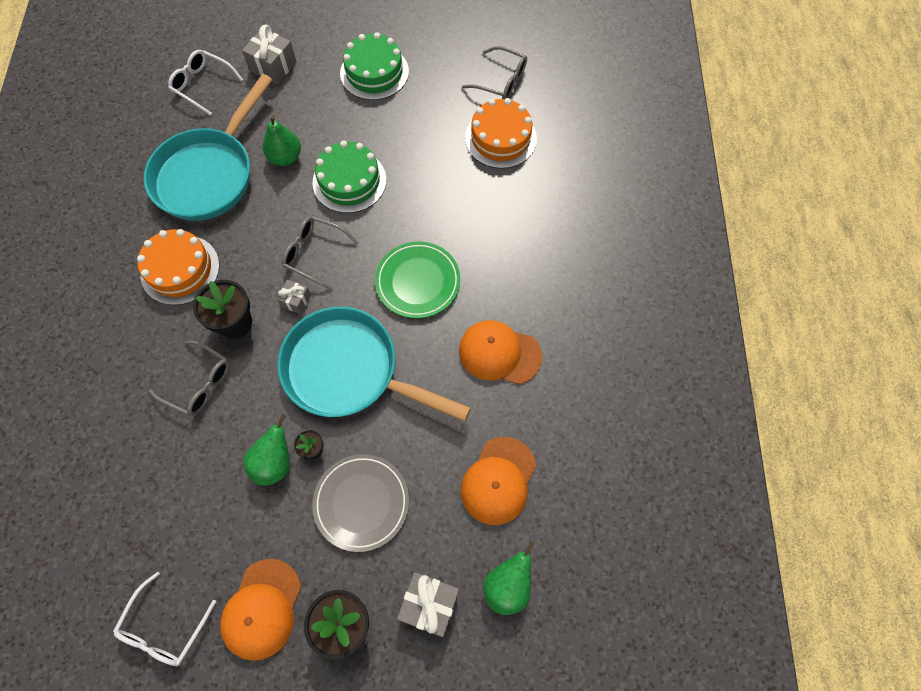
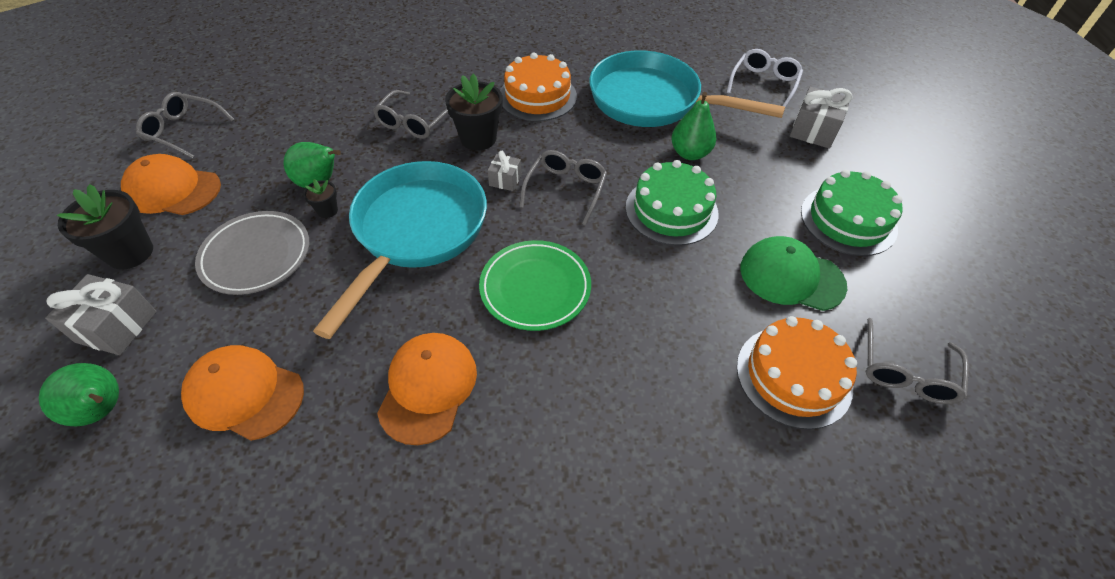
camera: 85 degrees right, 15 degrees down
(164, 627) = (184, 131): white glasses -> grey glasses
(423, 120) = (791, 277): none -> green cap

